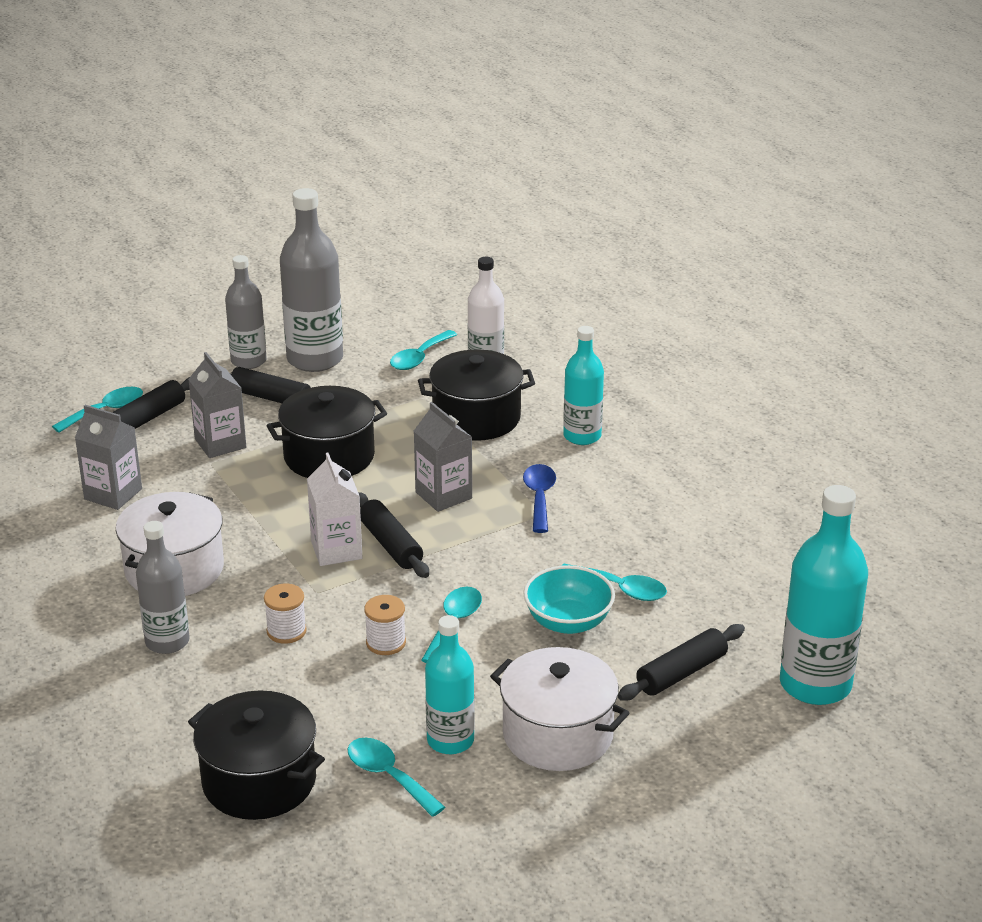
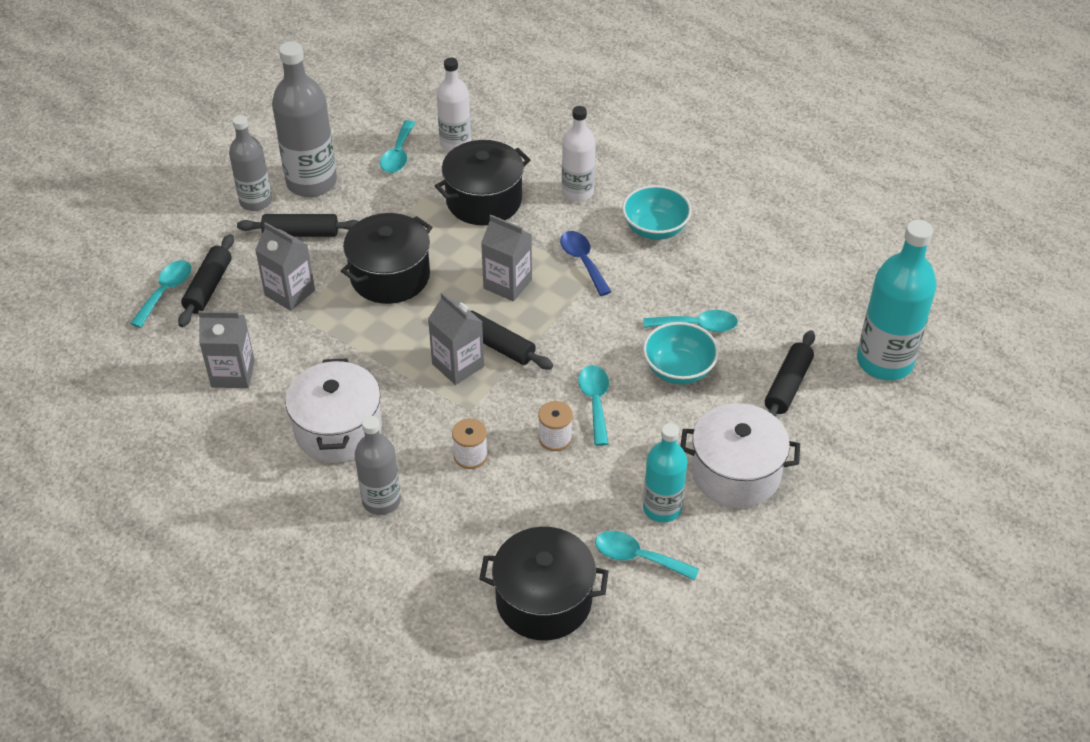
camera: 25 degrees left, 15 degrees up
(336, 550) = (458, 365): white carton -> grey carton
(582, 436) = (577, 192): turquoise bottle -> white bottle
(642, 490) = (655, 229): none -> turquoise bowl

